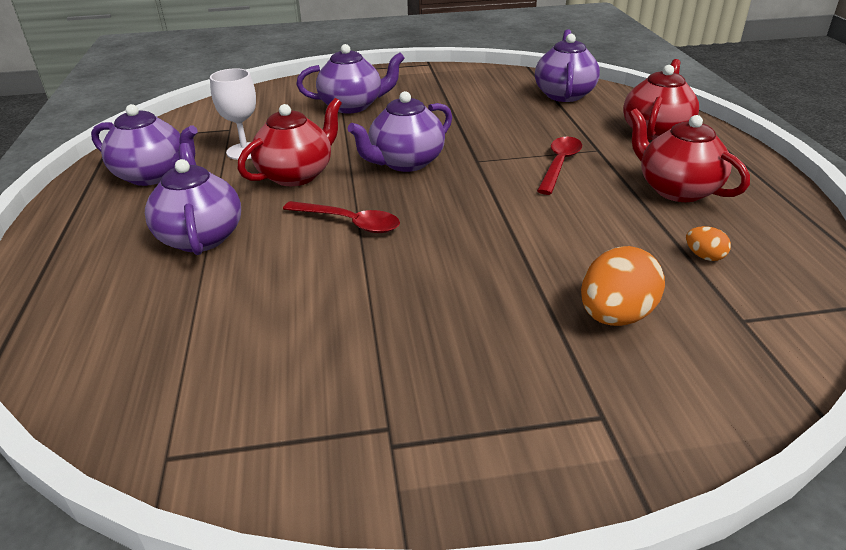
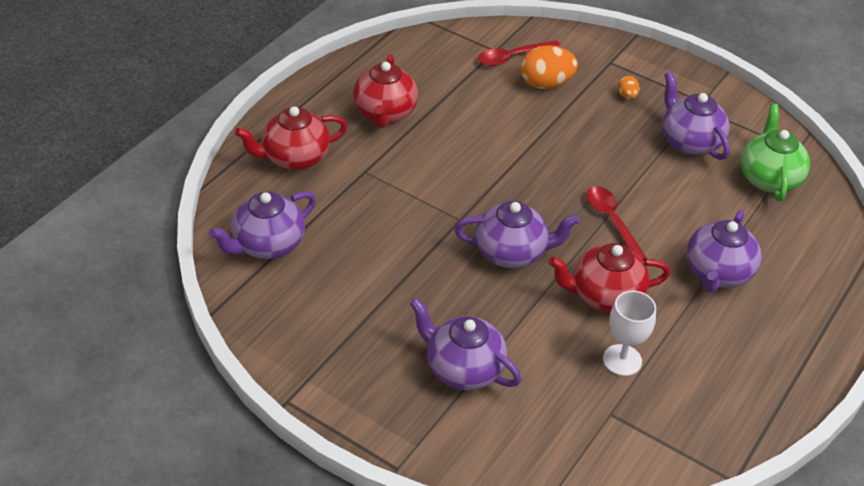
camera: 140 degrees left, 10 degrees up
(153, 175) = (719, 377): purple teapot -> purple teapot (689, 141)
(194, 374) = (768, 178): none -> green teapot
(559, 164) = (414, 177): red spoon -> red spoon (512, 57)
(704, 256) = (453, 77): orange egg -> orange egg (627, 96)

